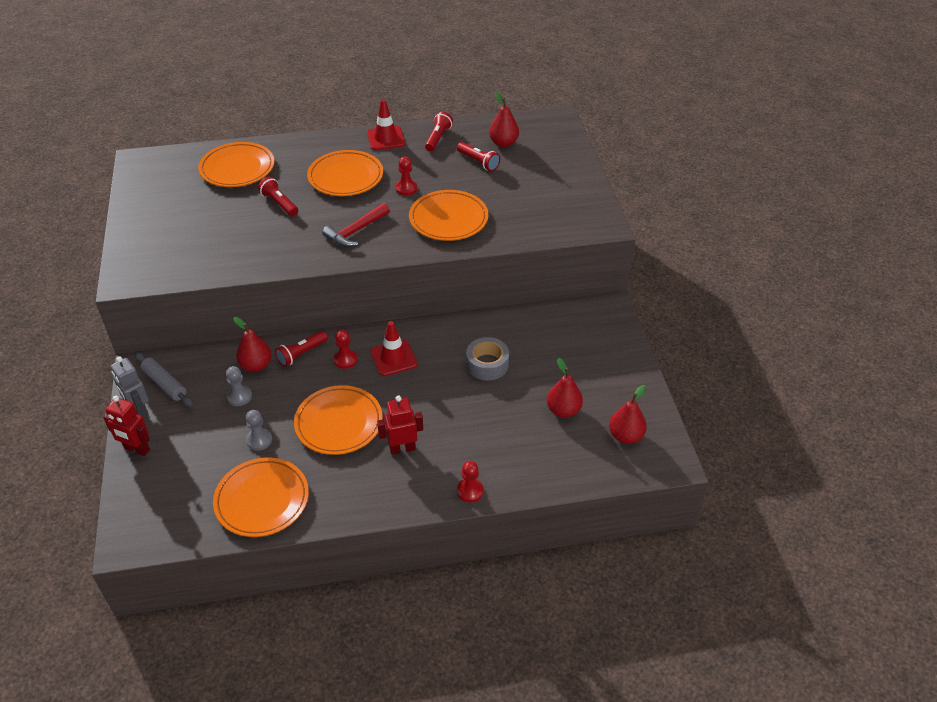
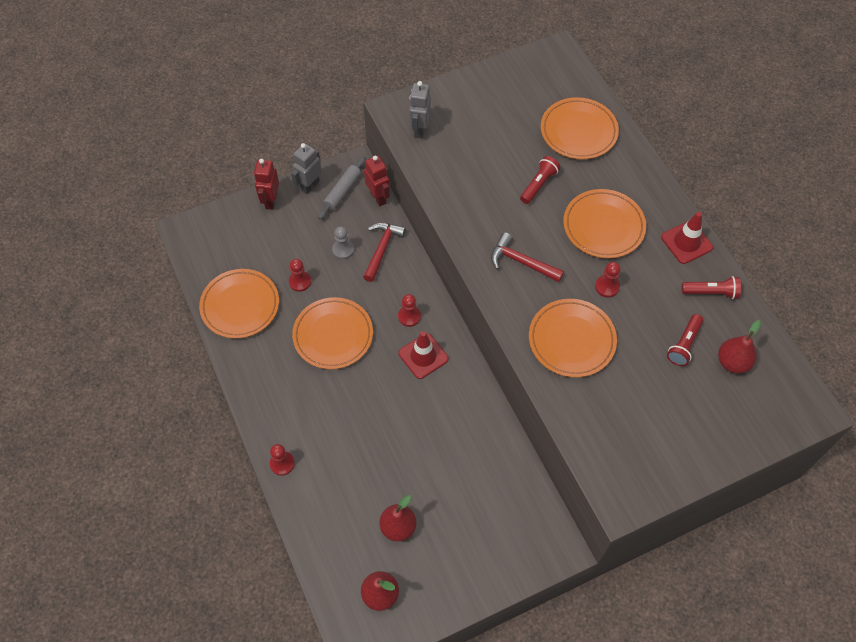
camera: 75 degrees right, 15 degrees up
(163, 266) = (419, 129): none -> grey robot
(256, 365) = (382, 249): red pear -> red hammer
(259, 440) = (300, 282): grey pawn -> red pawn
(301, 353) = (406, 279): red flashlight -> none
(402, 448) = (317, 395): red robot -> red robot (378, 197)
(487, 364) = (439, 441): grey tape -> none

